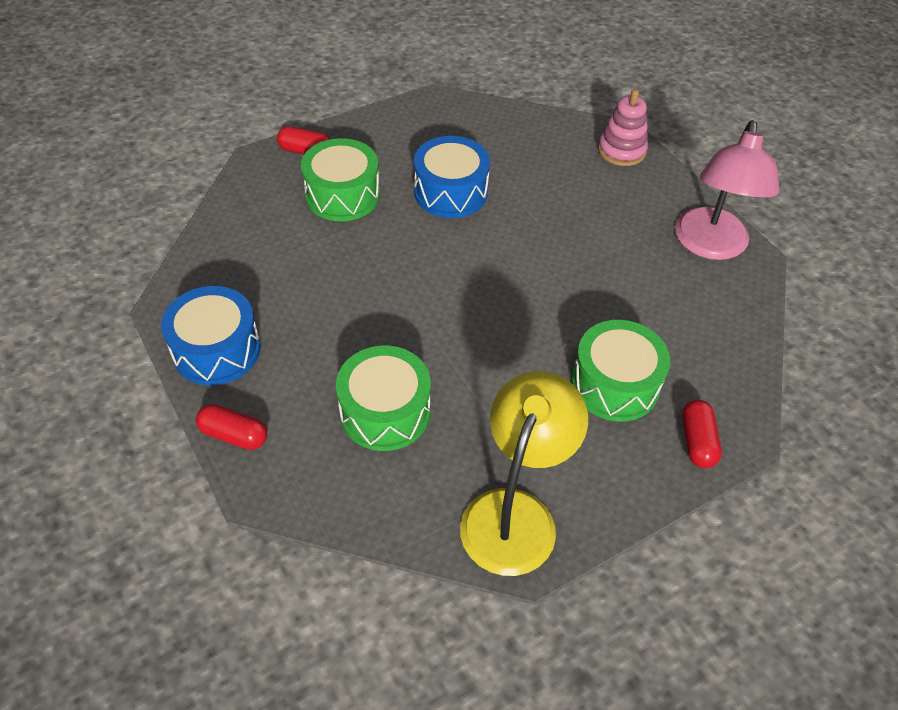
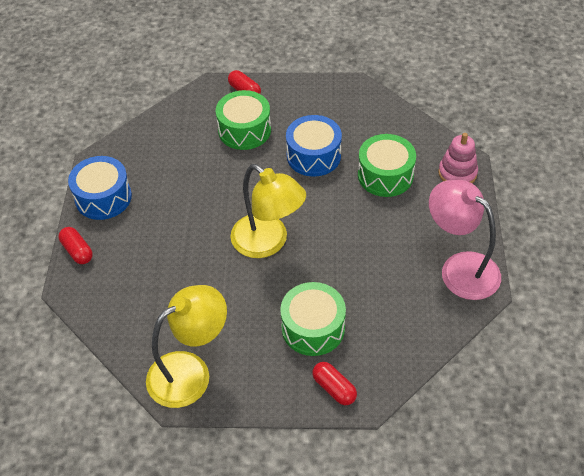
camera: 35 degrees right, 0 degrees up
(385, 412) = (165, 277): green drum -> green drum (385, 175)
(480, 311) = (268, 243): none -> yellow lamp
(697, 441) = (334, 388): red capsule -> red capsule turned 75 degrees counterclockwise
(710, 246) = (460, 268): pink lamp -> pink lamp turned 90 degrees clockwise

